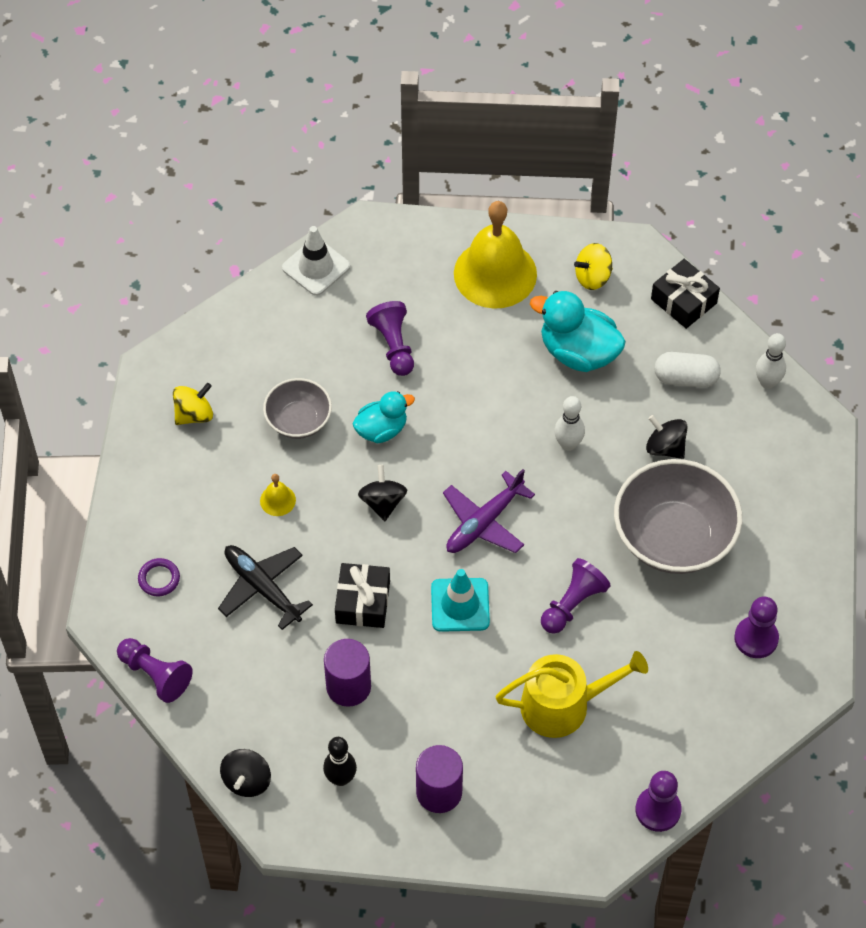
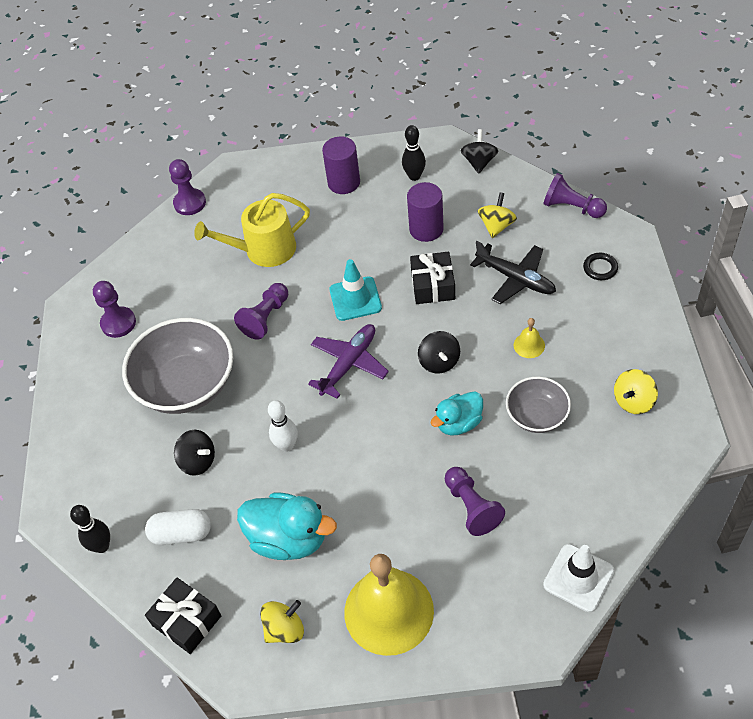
camera: 175 degrees right, 5 degrees down
(159, 579) = (600, 268): purple ring -> black ring
(259, 669) = (496, 226): none -> yellow spinning top
(767, 382) = (102, 546): white bowling pin -> black bowling pin

